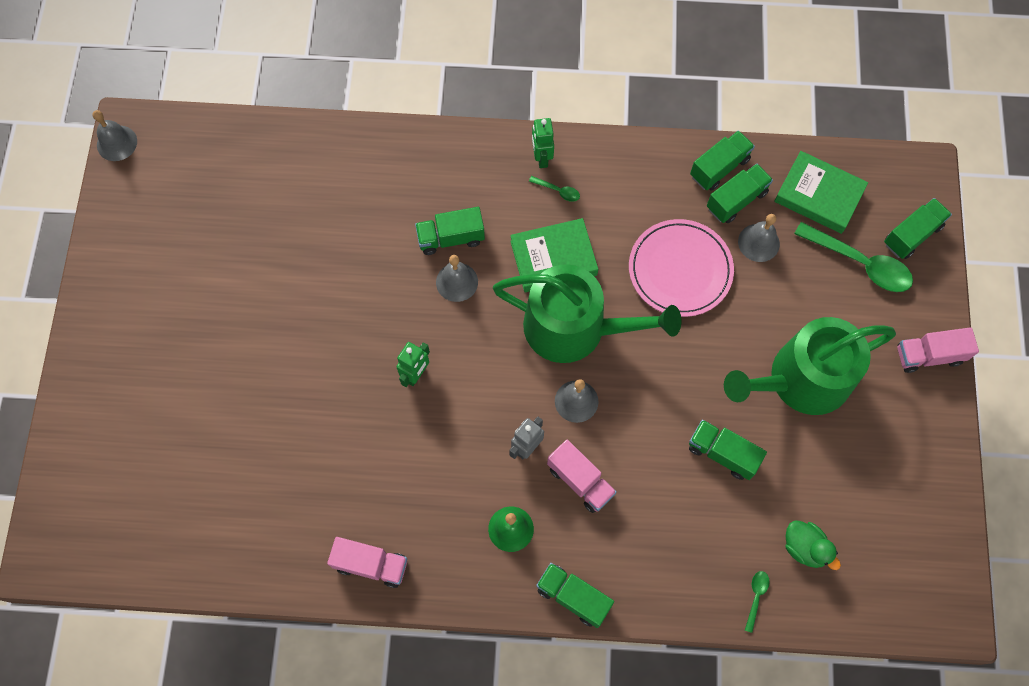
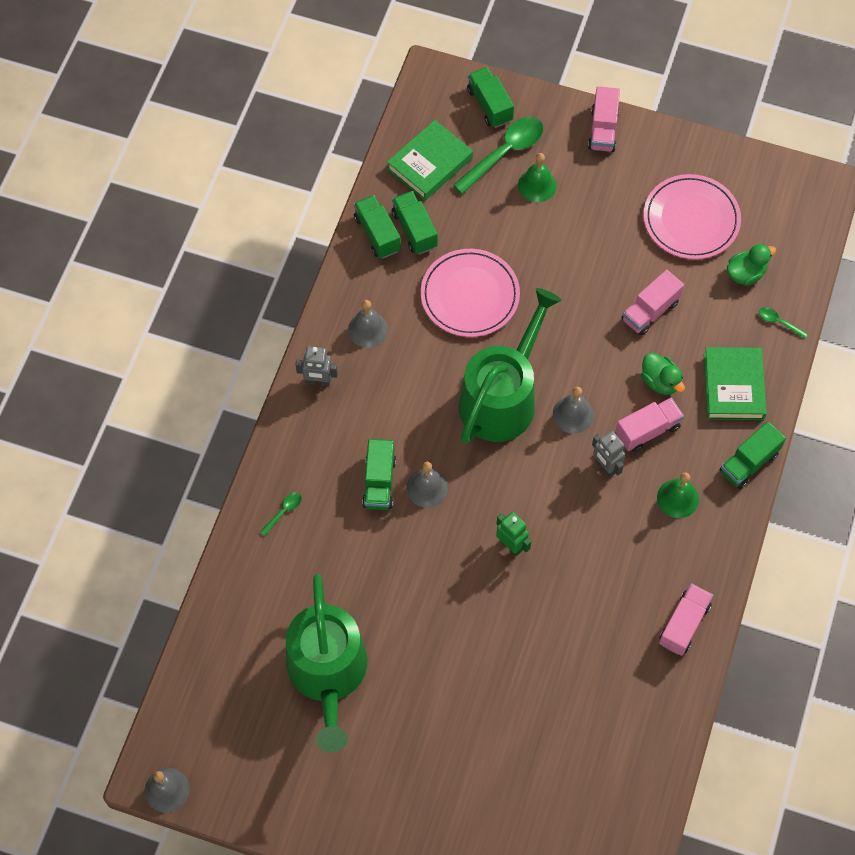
camera: 75 degrees left, 5 degrees down
(541, 158) = (318, 381): green robot -> grey robot
(553, 258) = (427, 397): green book -> green book (733, 386)
(558, 191) = (358, 376): green spoon -> green spoon (283, 512)
(641, 482) = (660, 381): none -> green duck
(722, 453) = (650, 311): green truck -> pink truck
(758, 242) = (461, 225): grey bell -> grey bell (368, 329)
(800, 380) = (600, 232): green watering can -> green watering can (328, 673)
(833, 304) = (537, 185): none -> green bell
(851, 473) = (691, 219): none -> pink plate

